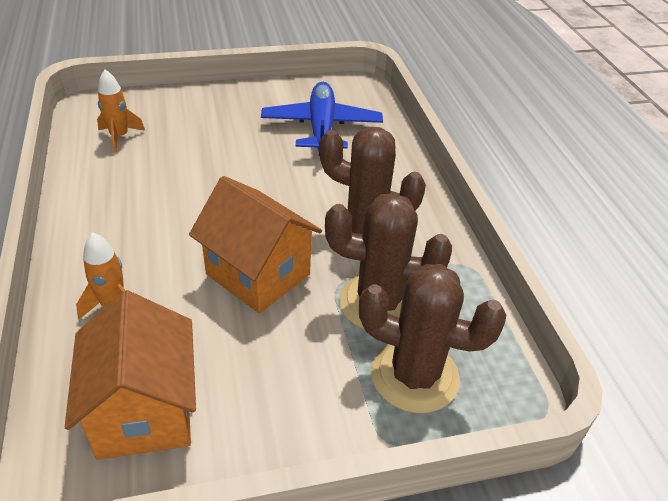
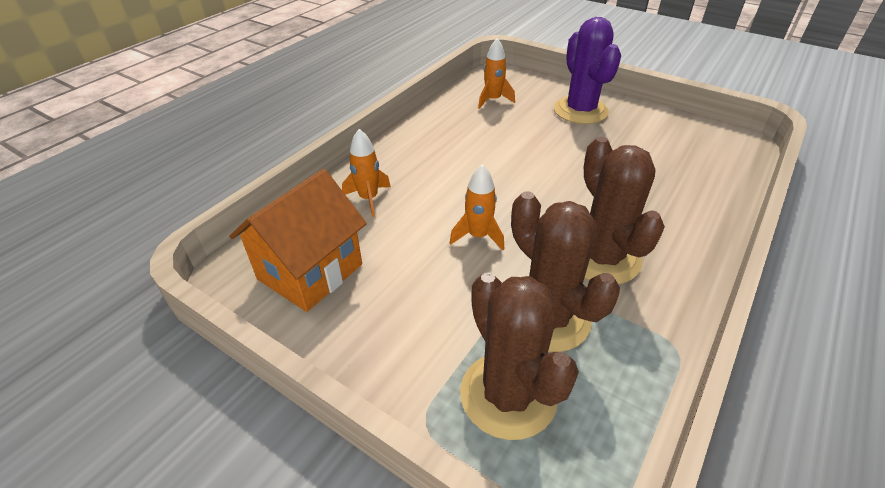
camera: 50 degrees right, 0 degrees up
(214, 111) = (580, 111): none -> purple cactus
(258, 274) = (478, 236): orange house -> orange rocket
(321, 127) = (660, 159): blue plane -> none

